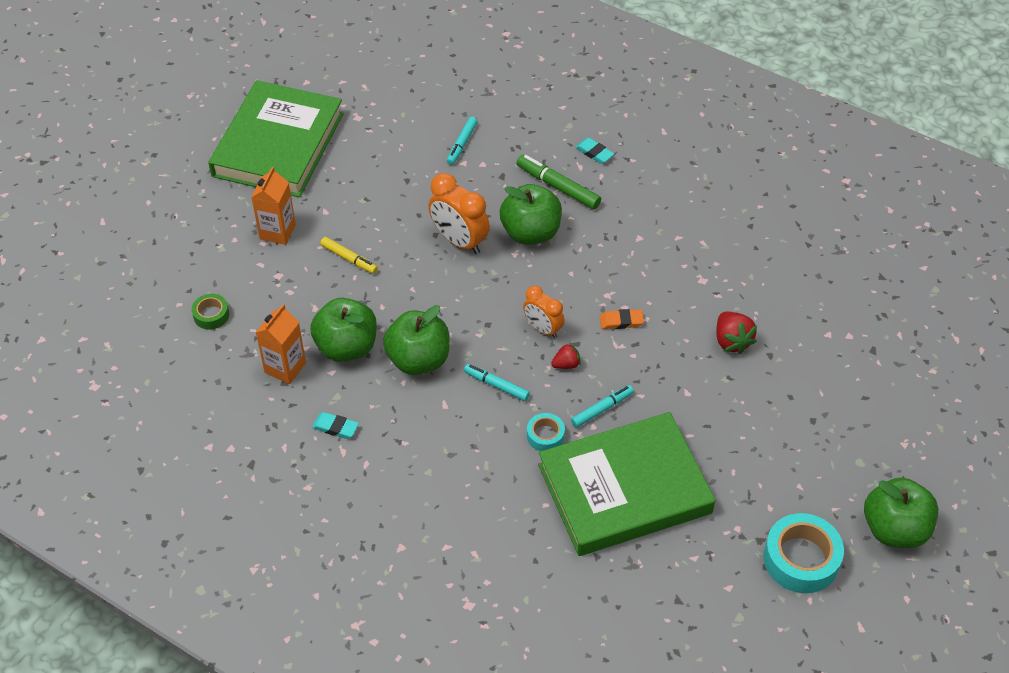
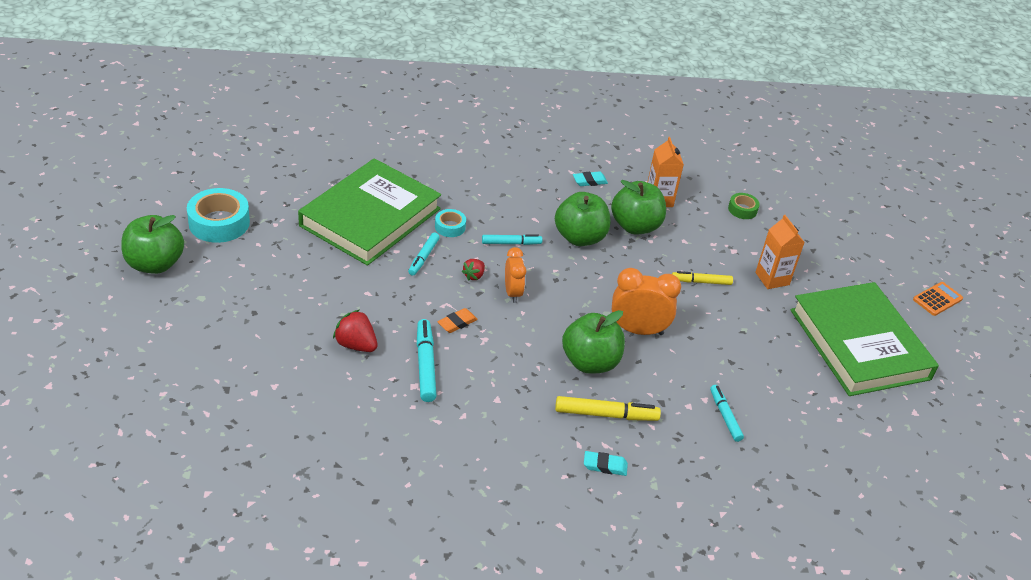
camera: 140 degrees right, 10 degrees down
(153, 147) = (937, 299): none -> orange calculator
(543, 329) = (512, 293): orange clock -> orange clock turned 75 degrees clockwise
(558, 187) = (606, 415): green marker -> yellow marker
(680, 294) = (425, 365): none -> turquoise marker

